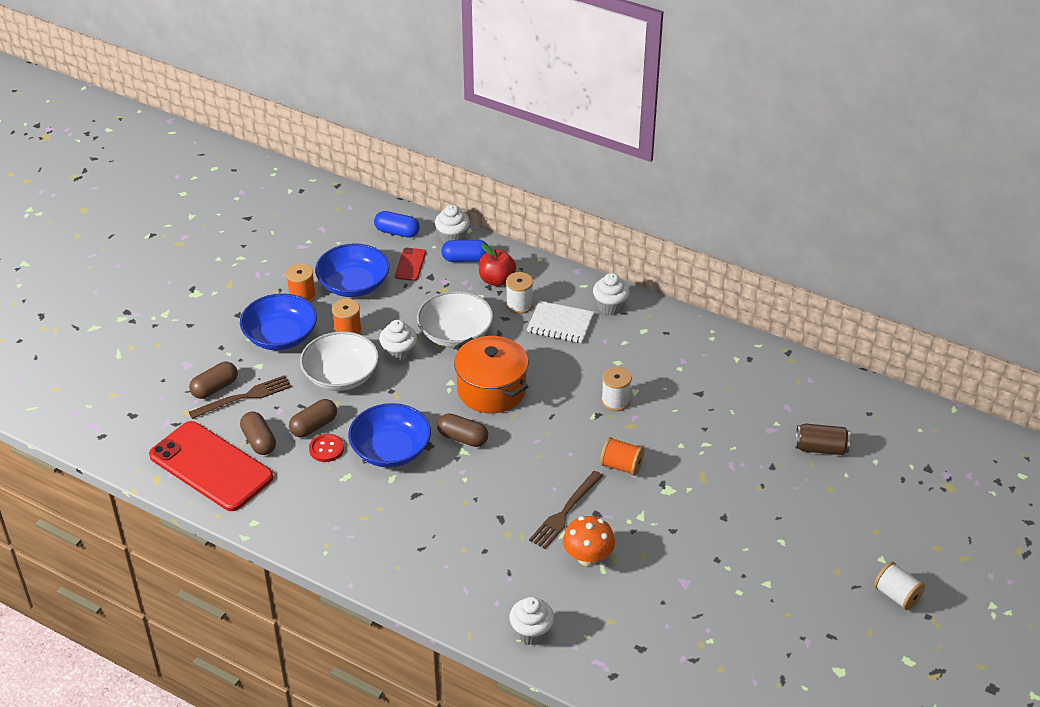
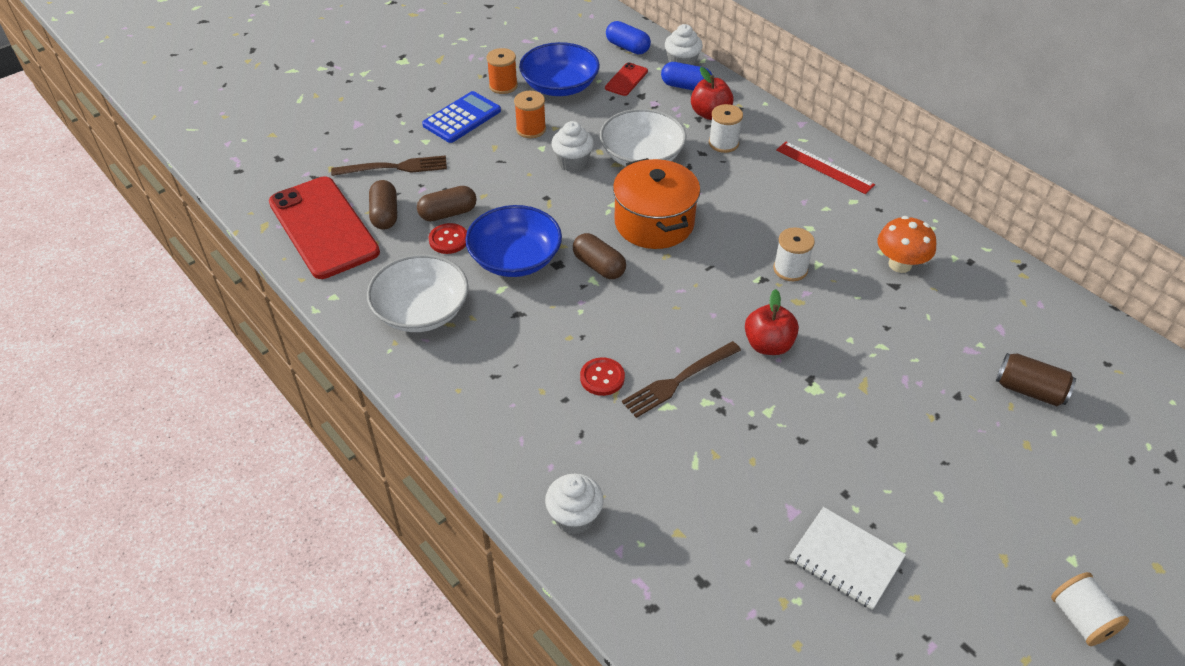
camera: 20 degrees right, 5 degrees up
(215, 388) = (371, 152): brown capsule -> none
(280, 336) = (462, 118): blue bowl -> blue calculator
(341, 375) = (502, 170): white bowl -> white bowl (421, 311)
(506, 526) = (602, 378): none -> red button
(560, 324) = (760, 172): white notebook -> white notebook (846, 559)
(588, 557) = (683, 443): orange mushroom -> orange mushroom (900, 264)
(610, 306) = (824, 167): white cupcake -> red ruler
(621, 466) = (768, 345): orange spool -> red apple

